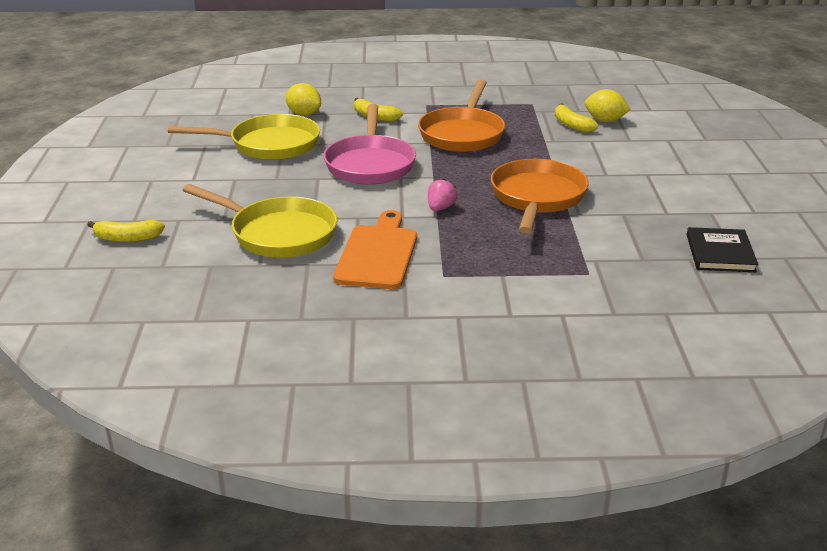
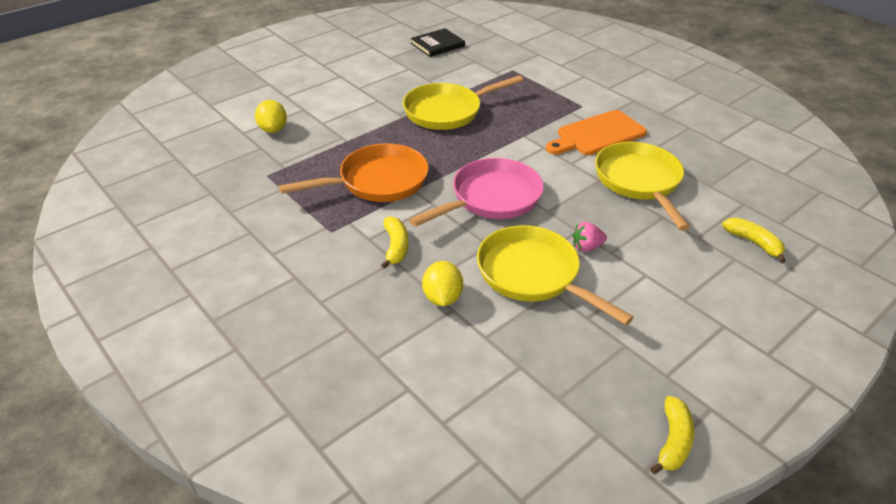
camera: 130 degrees left, 10 degrees up
(440, 208) = (512, 138): pink strawberry -> pink strawberry (586, 247)
(537, 198) = (447, 111): orange pan -> yellow pan
(572, 125) = (299, 140): yellow banana -> yellow banana (673, 441)

